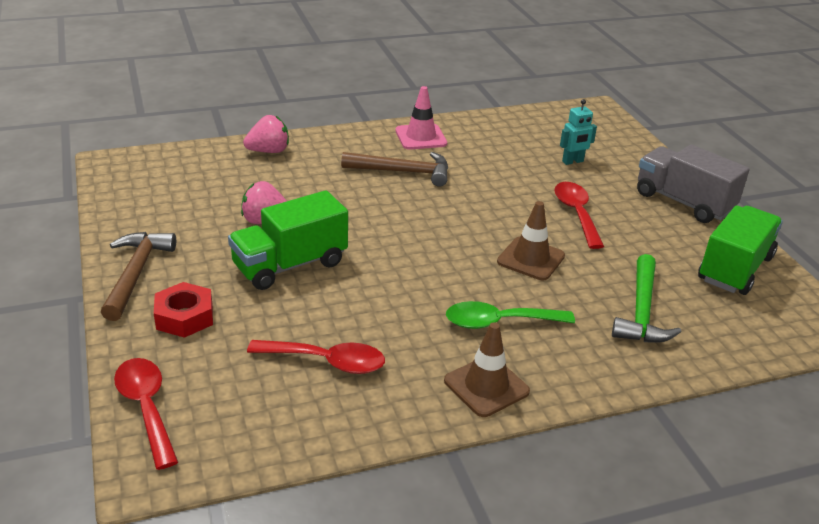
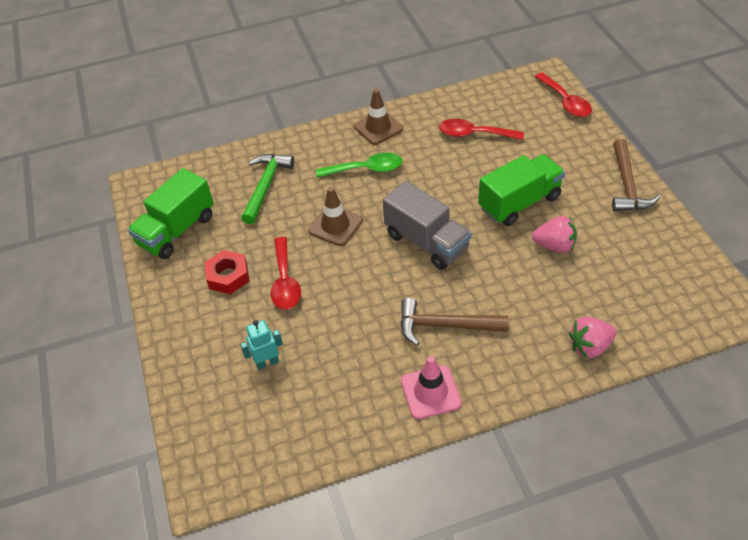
camera: 175 degrees left, 15 degrees up
(184, 317) = (574, 155): red nut -> red nut (228, 276)
(683, 202) = (179, 307): grey truck -> grey truck (426, 242)

